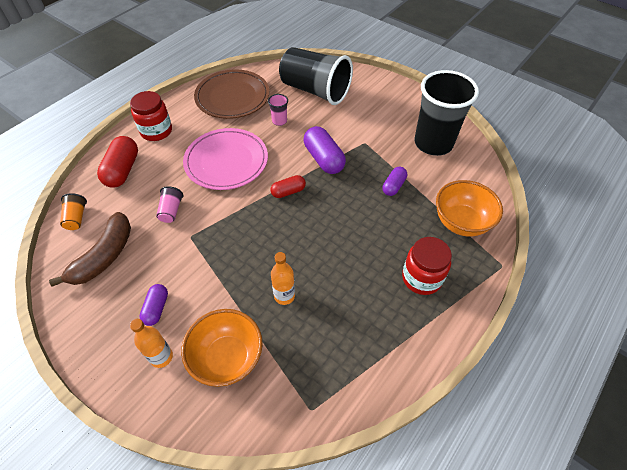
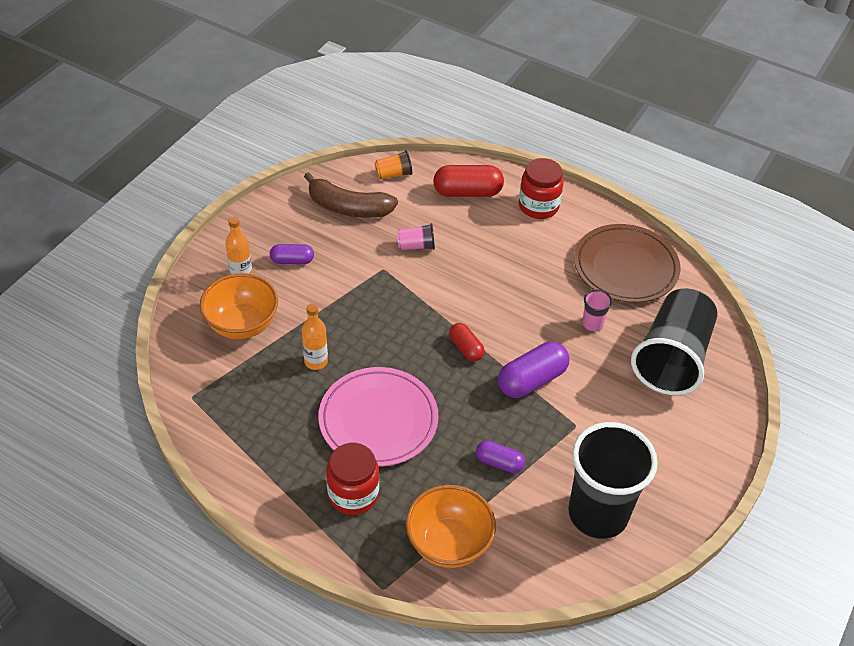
camera: 80 degrees right, 5 degrees down
(226, 161) = (503, 281): pink plate -> pink plate (378, 420)

